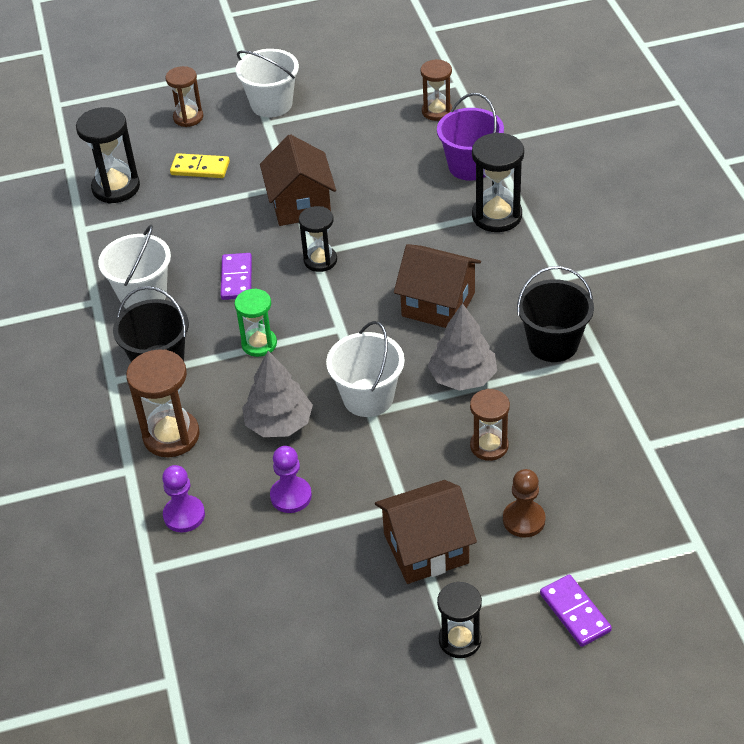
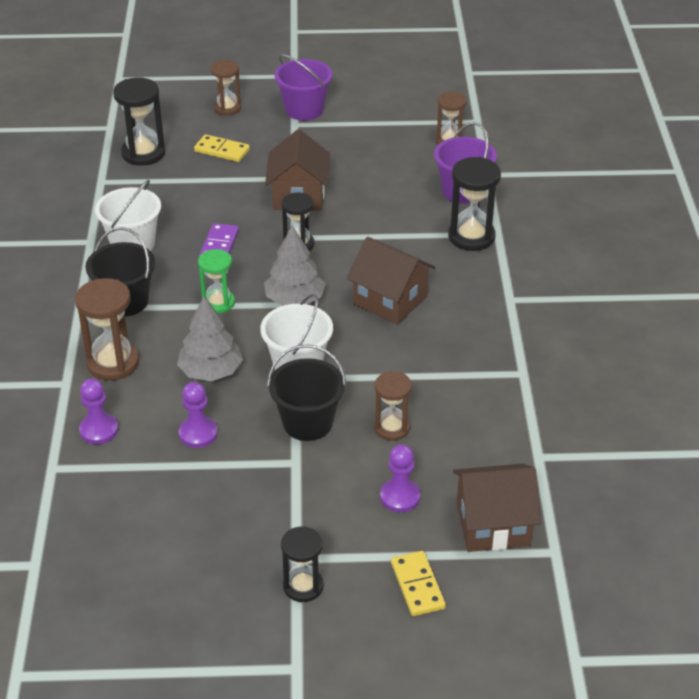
camera: 10 degrees right, 5 degrees down
(271, 104) = (304, 110): white bucket -> purple bucket
(426, 548) = (302, 502): brown house -> brown house (493, 524)
(463, 377) = (389, 365): grey tree -> grey tree (295, 299)
(524, 520) = (400, 497): brown pawn -> purple pawn
(553, 344) = (483, 353): black bucket -> black bucket (307, 423)
(575, 612) = (417, 585): purple domino -> yellow domino

